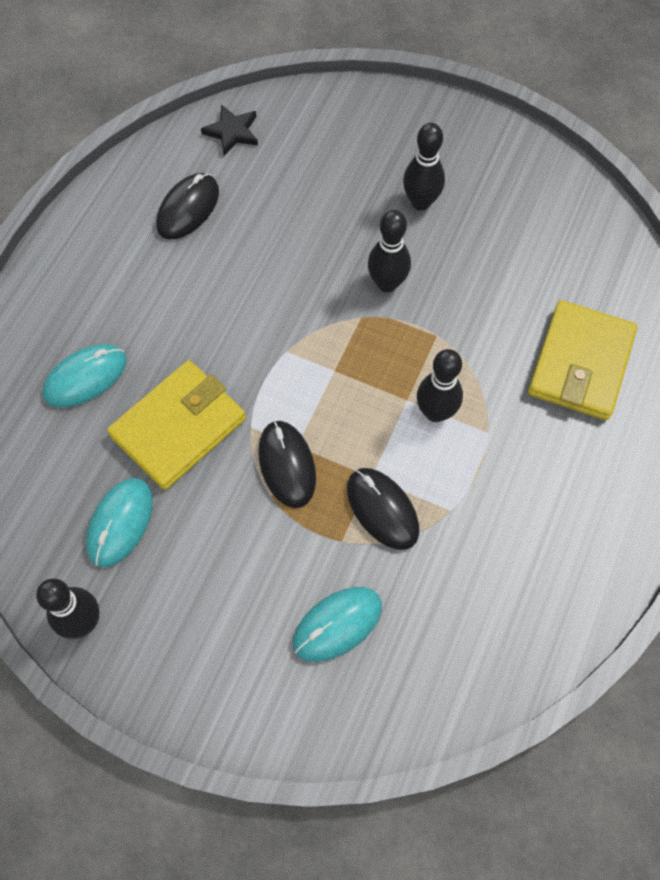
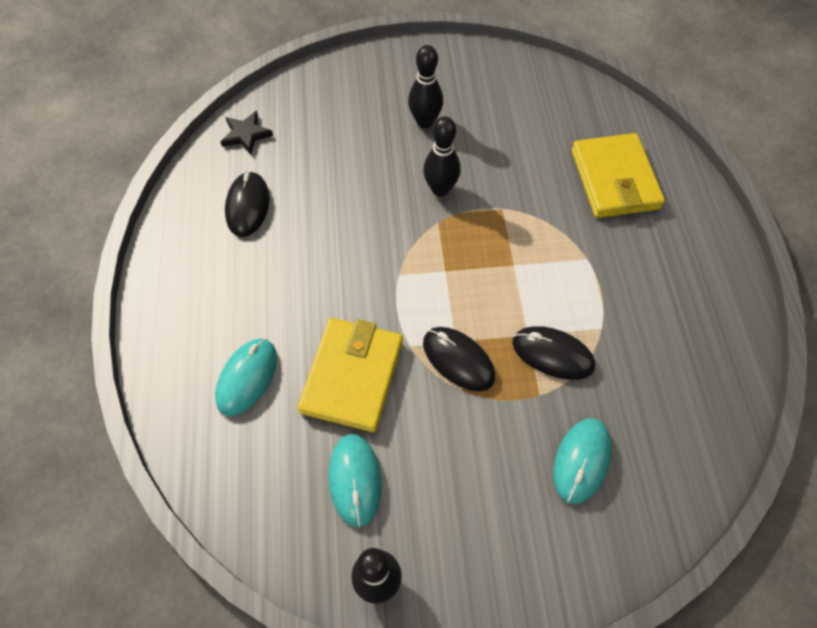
camera: 30 degrees left, 5 degrees down
(435, 412) = (540, 263): black bowling pin -> none

